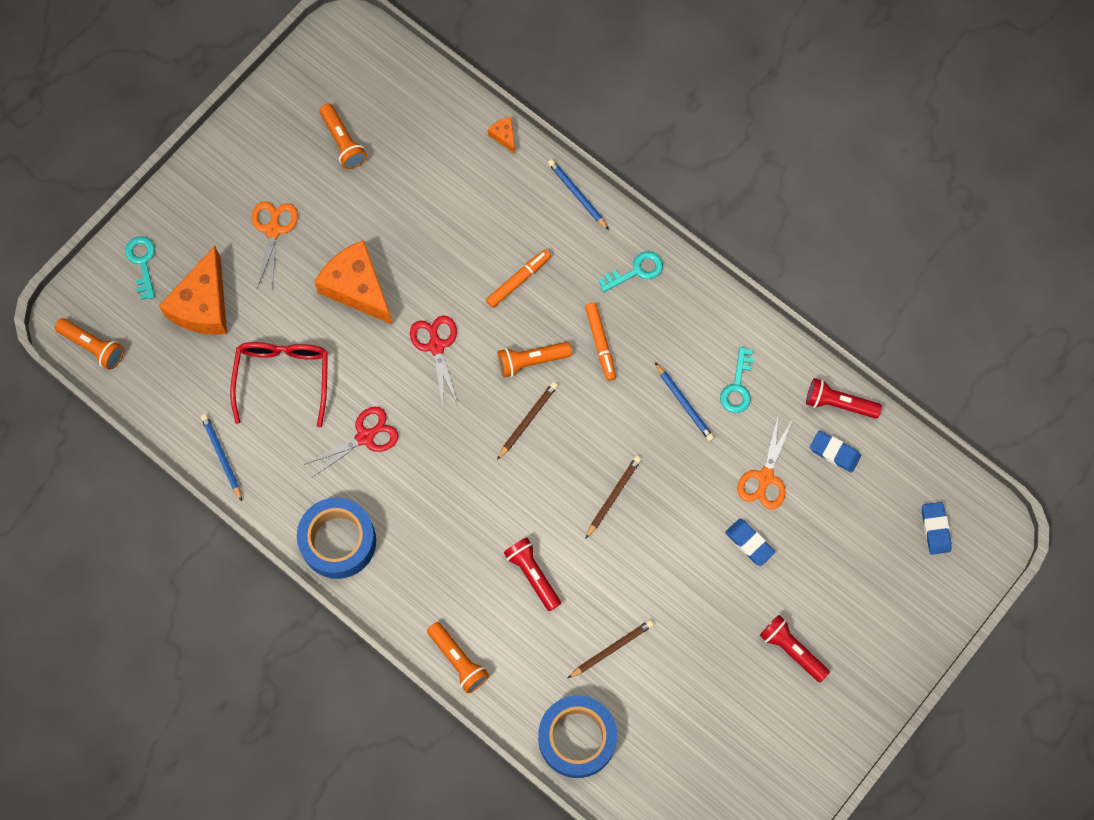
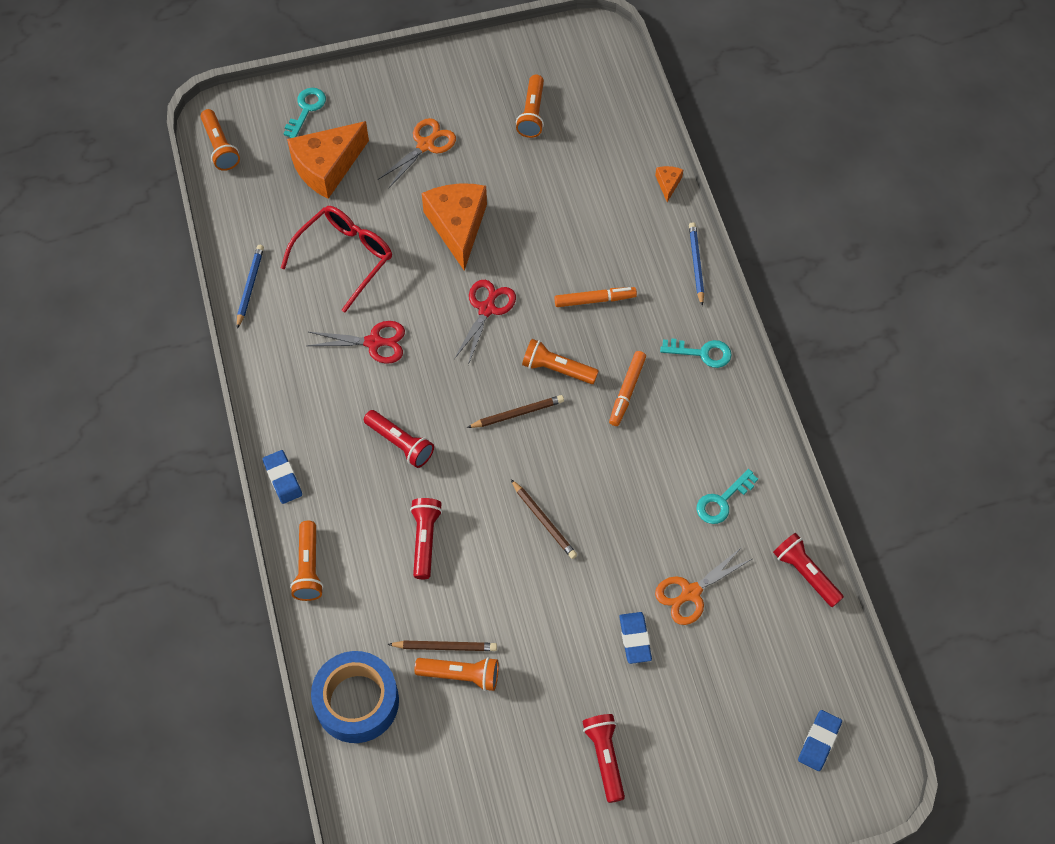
camera: 35 degrees right, 10 degrees down
(338, 541) = (288, 409): blue tape -> none
(452, 508) = (400, 443): none -> red flashlight
(613, 496) = (544, 521): brown pencil -> brown pencil turned 75 degrees clockwise
(640, 662) = (460, 675): none -> orange flashlight
(684, 404) = (663, 485): blue pencil -> none
(834, 452) = (771, 612): blue eraser -> blue eraser (283, 478)

